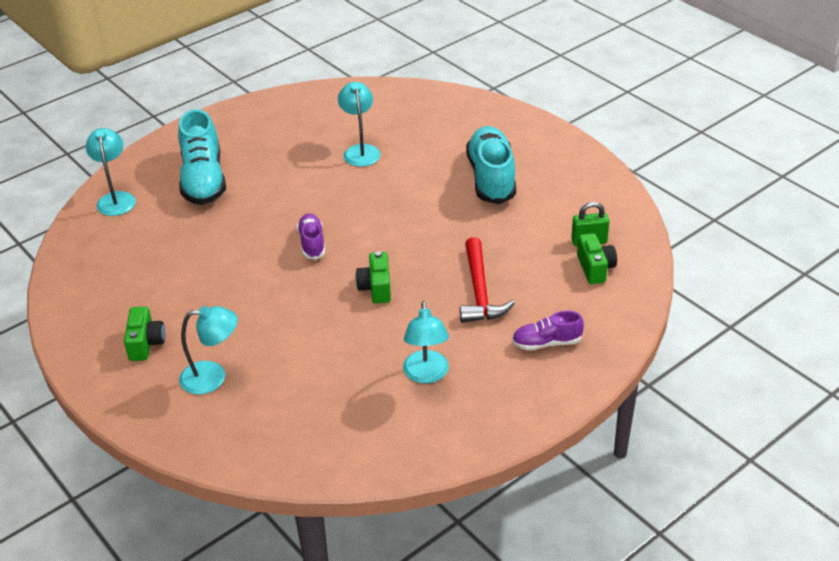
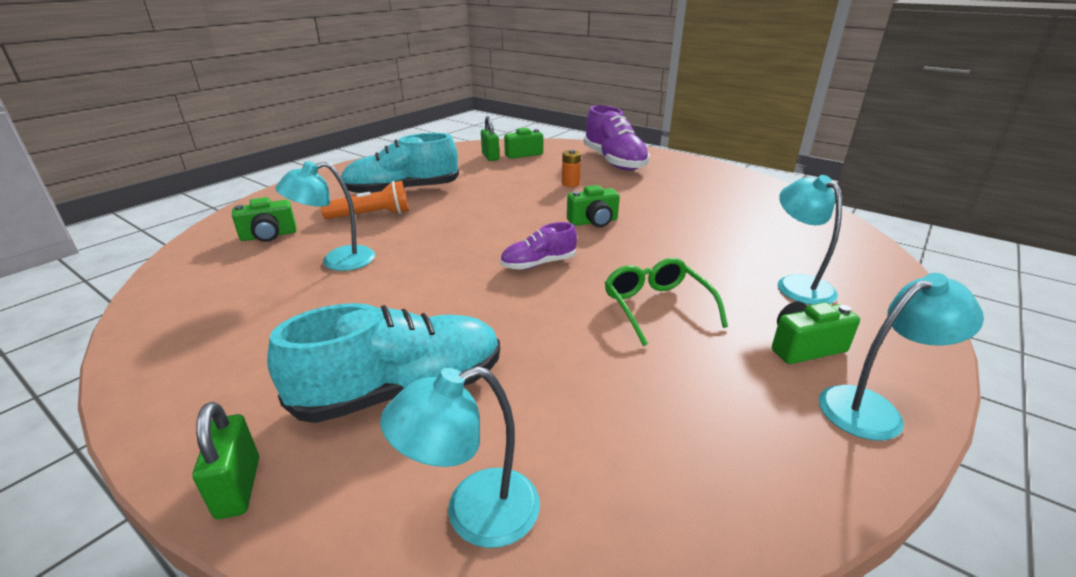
camera: 105 degrees left, 10 degrees down
(169, 141) = (238, 487): none -> green padlock
(225, 289) = (656, 307): none -> green glasses
(417, 117) = (269, 236): none -> green camera
(426, 375) = (684, 192): turquoise lamp -> turquoise lamp (873, 408)
(439, 162) = (371, 215): none -> orange flashlight
(480, 291) = (570, 184): red hammer -> orange battery
(546, 343) = (614, 162): purple shoe -> purple shoe, size x1.85

